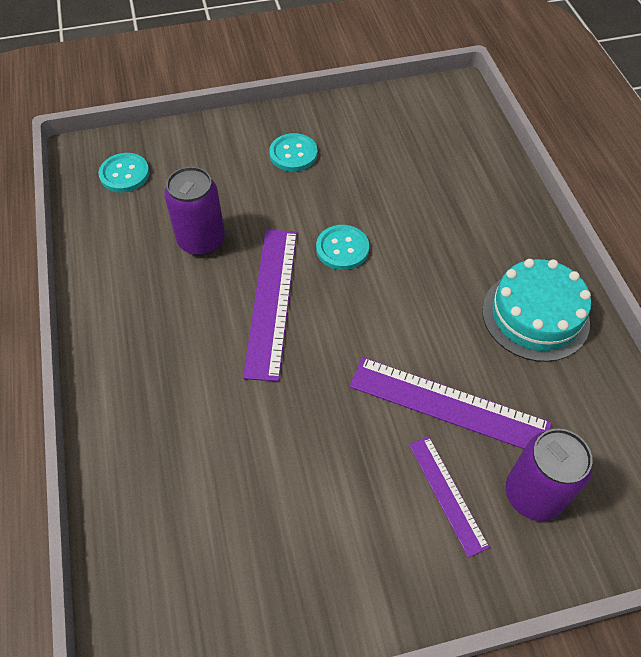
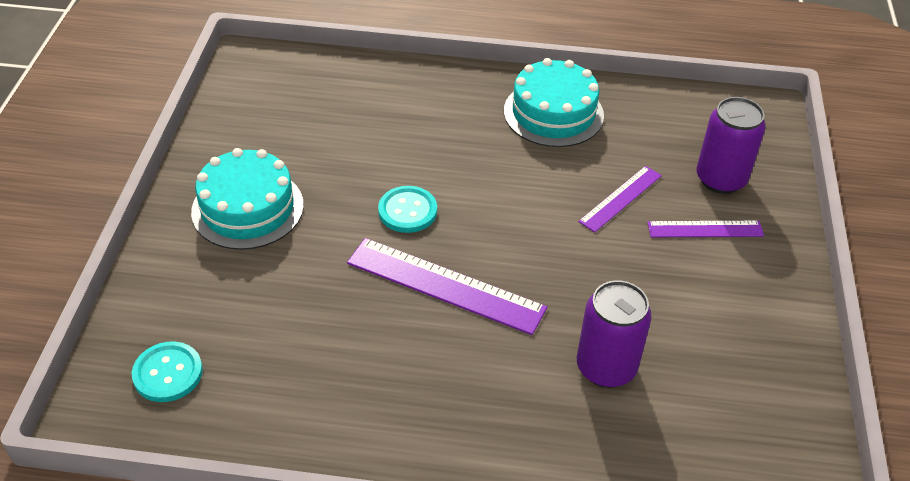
camera: 70 degrees left, 10 degrees down
(201, 240) = (327, 323): purple can -> purple can (606, 367)
(293, 154) = (247, 208): turquoise button -> turquoise cake
(448, 405) = (620, 198): purple ruler -> purple ruler, size x0.59

